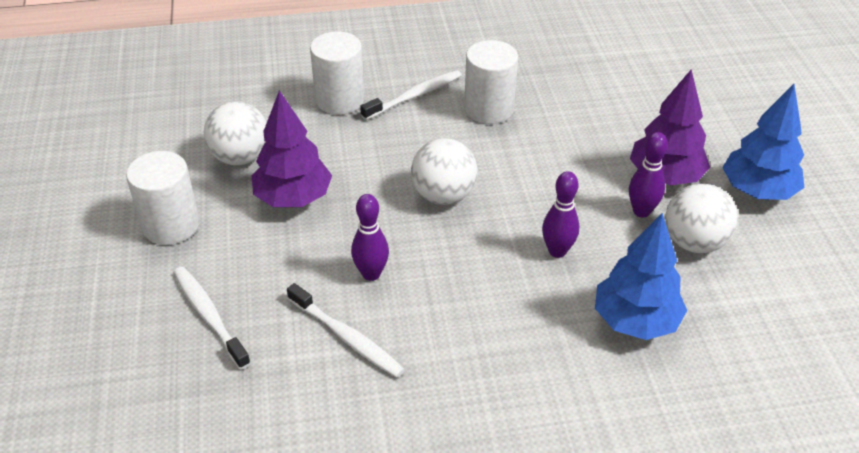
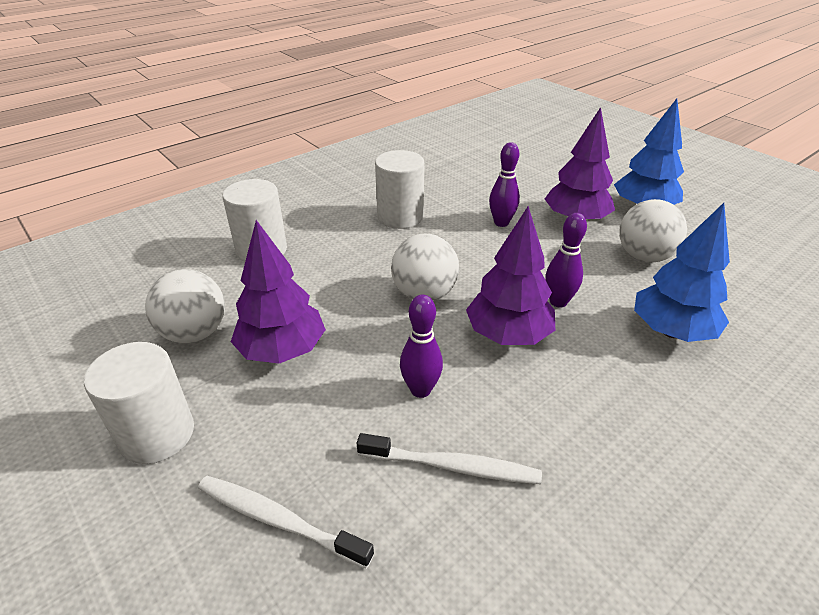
camera: 30 degrees left, 5 degrees down
(414, 96) = (329, 226): white toothbrush -> none
(482, 261) = (508, 335): none -> purple tree
(641, 211) = (586, 249): purple bowling pin -> purple bowling pin (501, 223)

